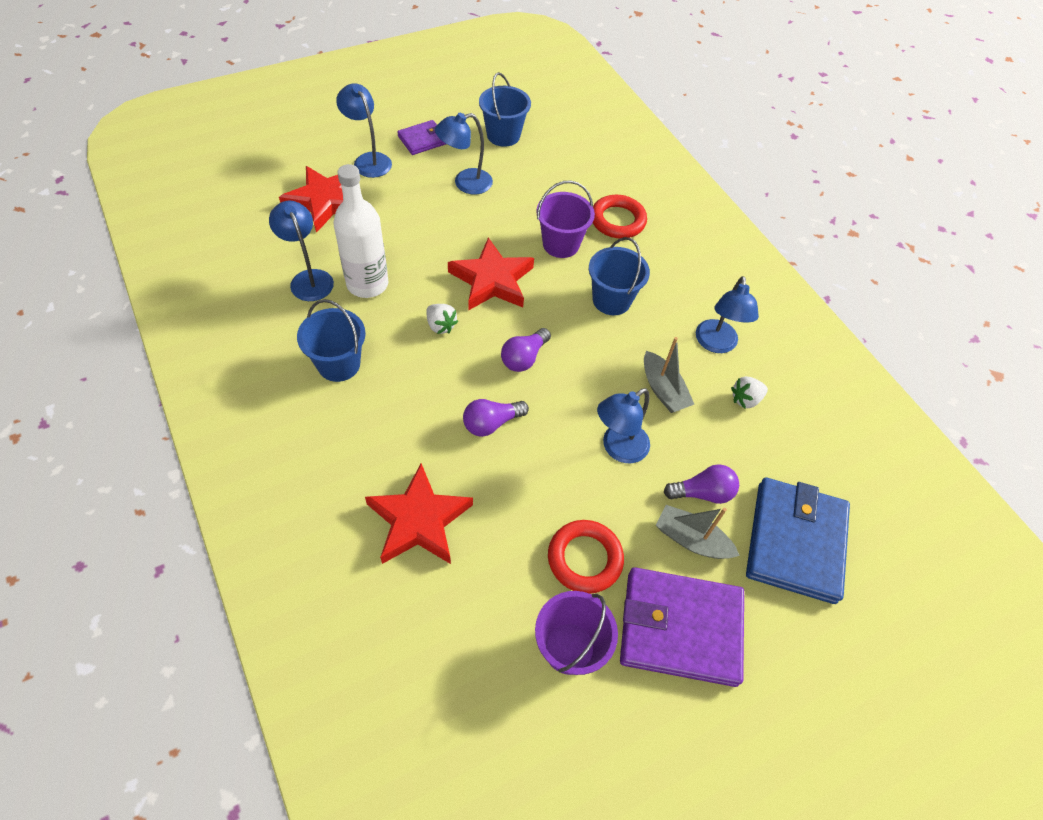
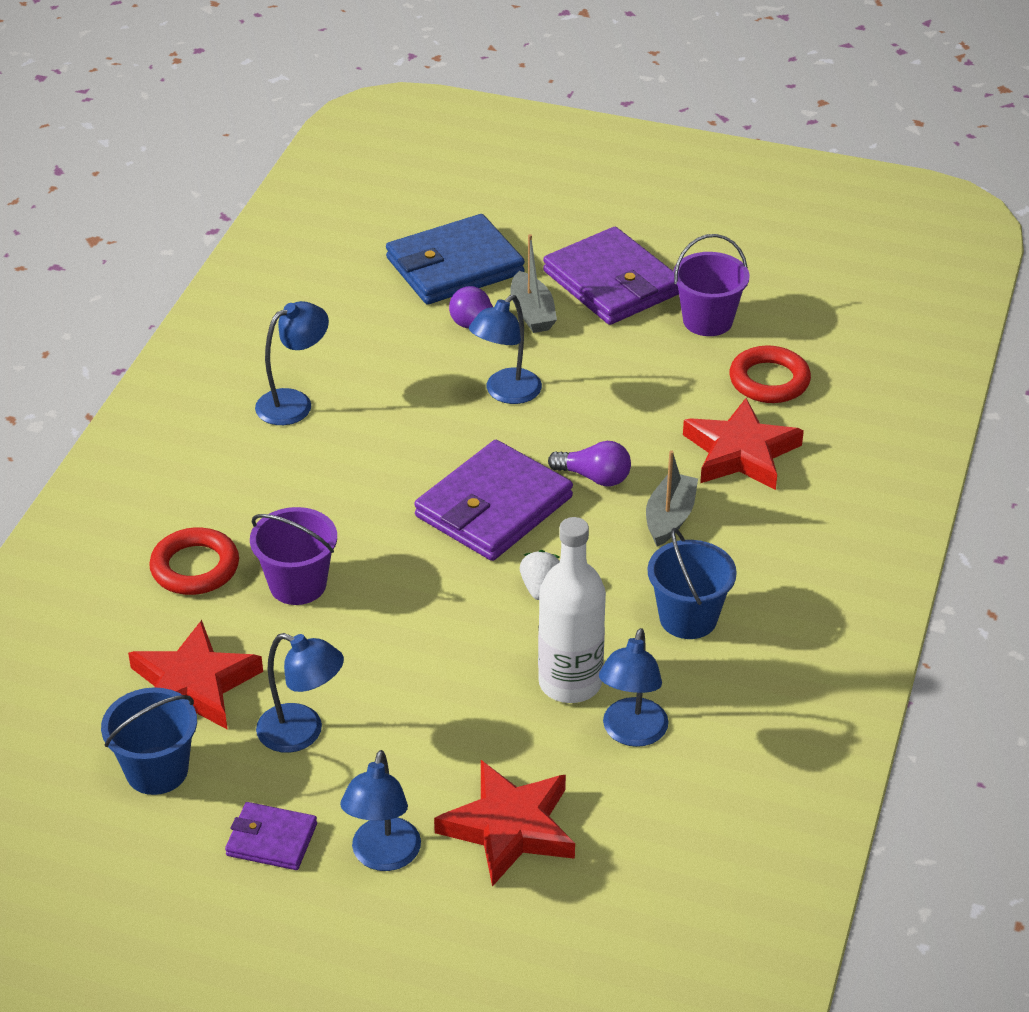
camera: 130 degrees left, 15 degrees down
(492, 280) = (427, 597): red star -> red star (194, 685)
(524, 358) = (493, 507): purple light bulb -> purple wallet
(584, 559) = (632, 352): red ring -> red ring (769, 380)
(611, 300) = (331, 498): blue bucket -> none
(618, 448) = (506, 393): blue lamp -> blue lamp turned 120 degrees clockwise
(663, 390) = (401, 404): grey boat -> grey boat (670, 518)
(745, 399) = (340, 354): white strawberry -> none

